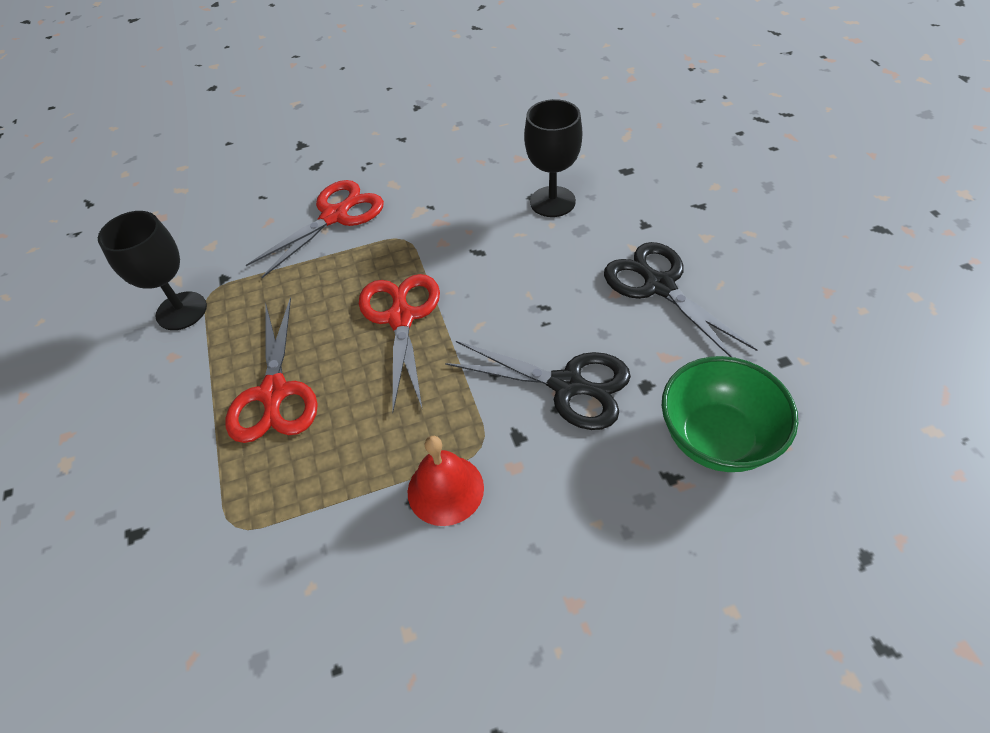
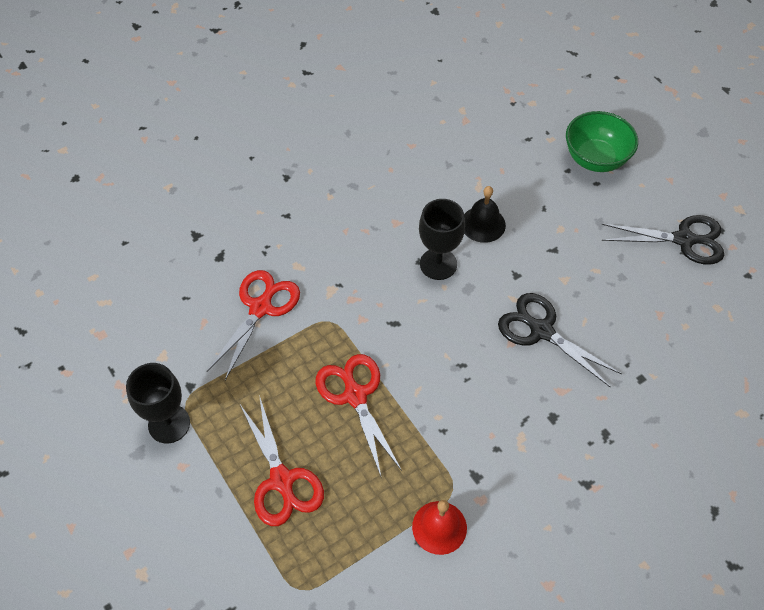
camera: 20 degrees left, 5 degrees up
(567, 385) = (498, 428): black scissors -> black scissors (684, 240)
(620, 170) = (483, 224): none -> black bell
(717, 438) = (609, 448): green bowl -> green bowl (595, 159)

